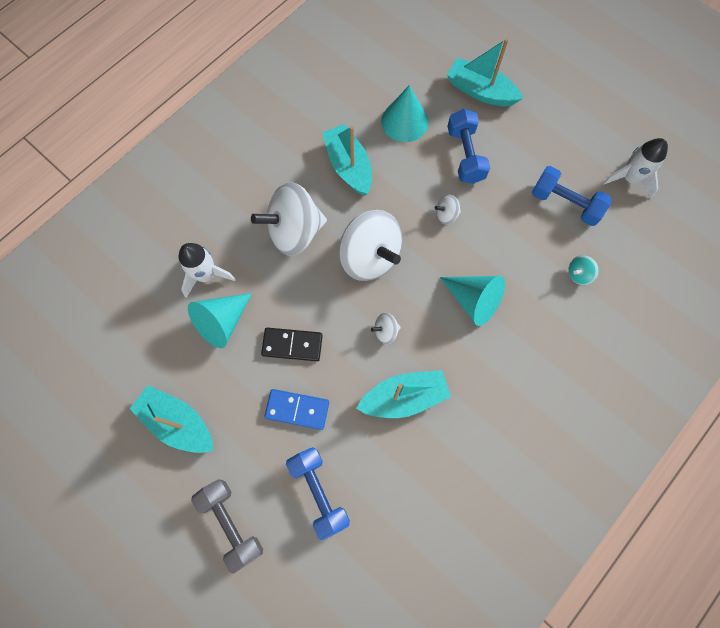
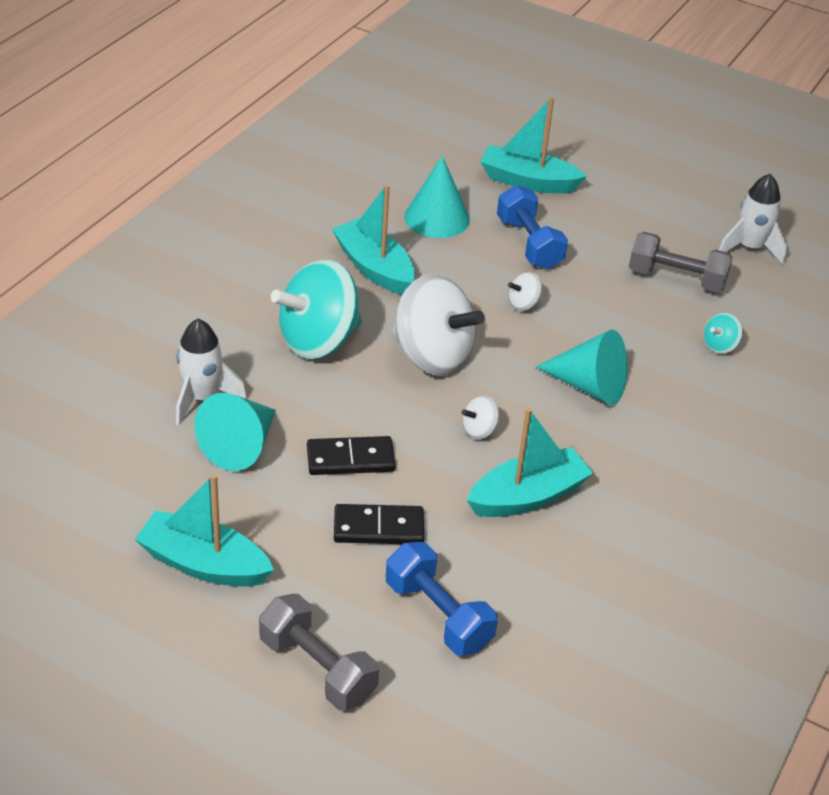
camera: 15 degrees left, 30 degrees down
(294, 232) = (318, 341): white spinning top -> turquoise spinning top
(297, 409) = (378, 527): blue domino -> black domino
(565, 203) = (676, 279): blue dumbbell -> grey dumbbell

